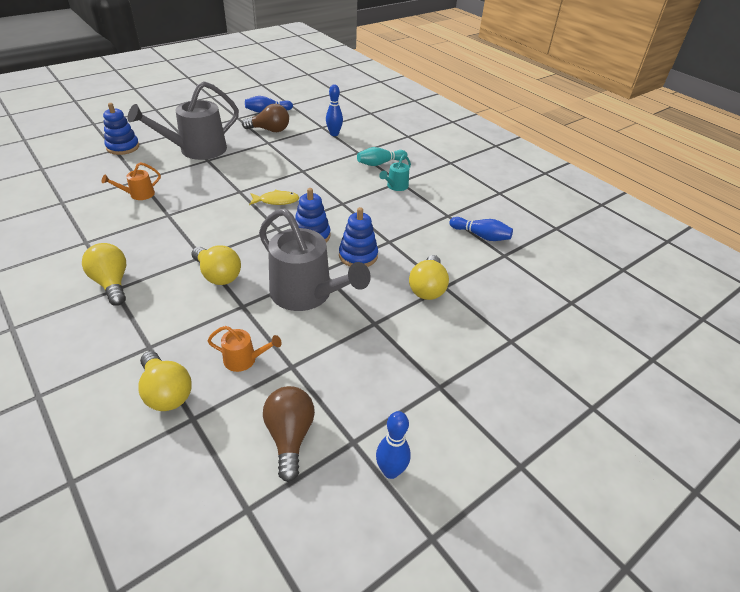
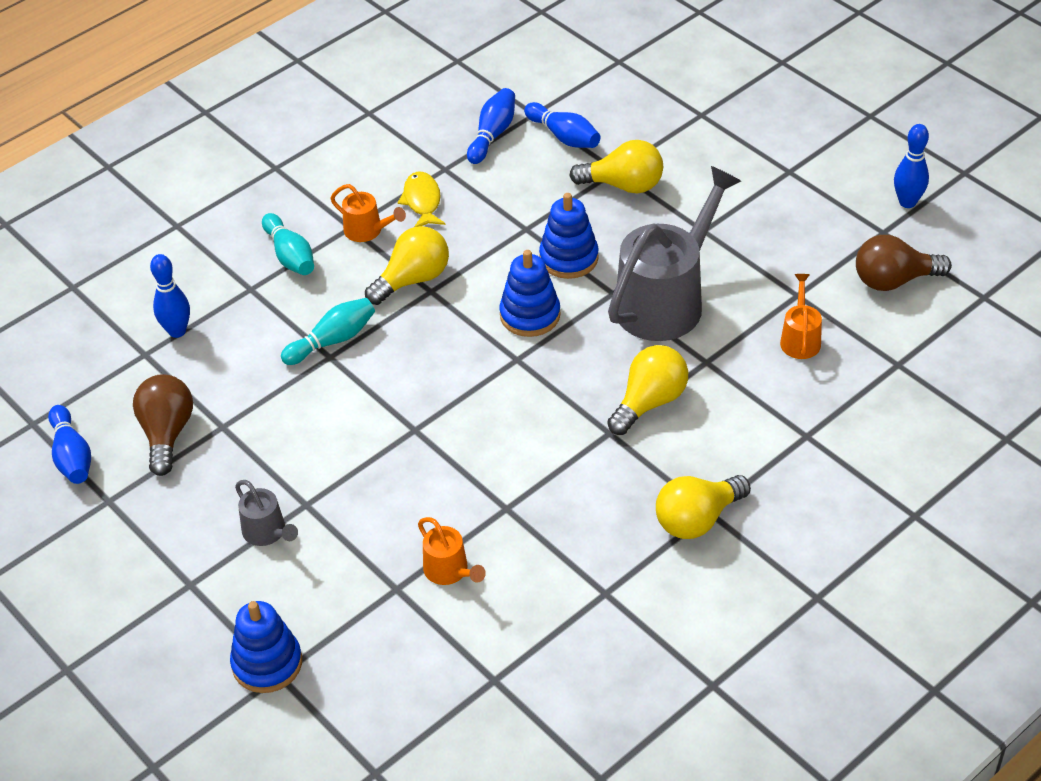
camera: 90 degrees left, 5 degrees up
(166, 392) = (871, 397): yellow light bulb -> yellow light bulb (413, 279)
(196, 150) = (267, 533): grey watering can -> grey watering can, size x0.46
(276, 201) = (438, 373): yellow fish -> yellow fish (422, 201)
(313, 172) = (332, 340): none -> turquoise bowling pin
(395, 186) = (368, 231): turquoise watering can -> orange watering can
(480, 266) = (564, 136): none -> blue bowling pin

